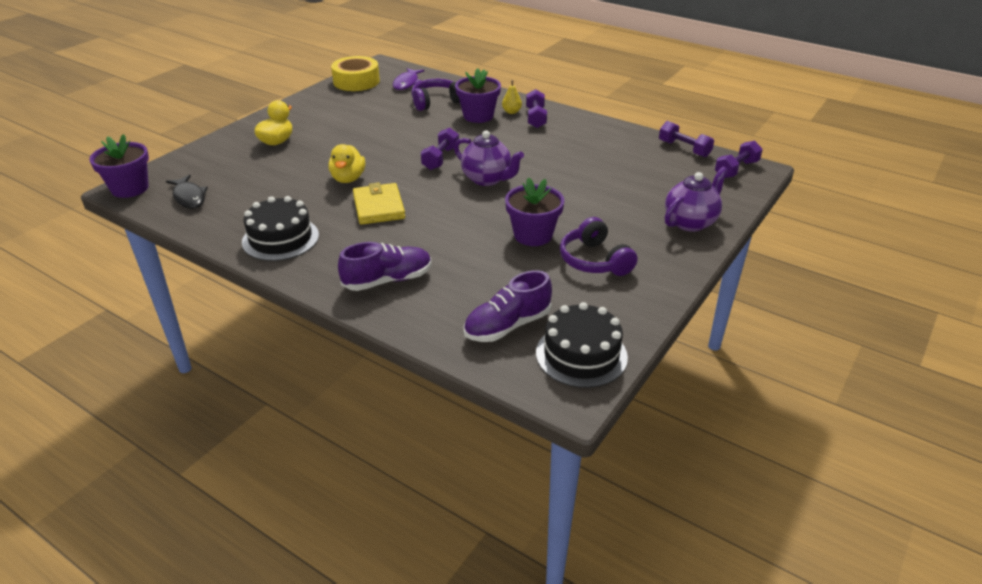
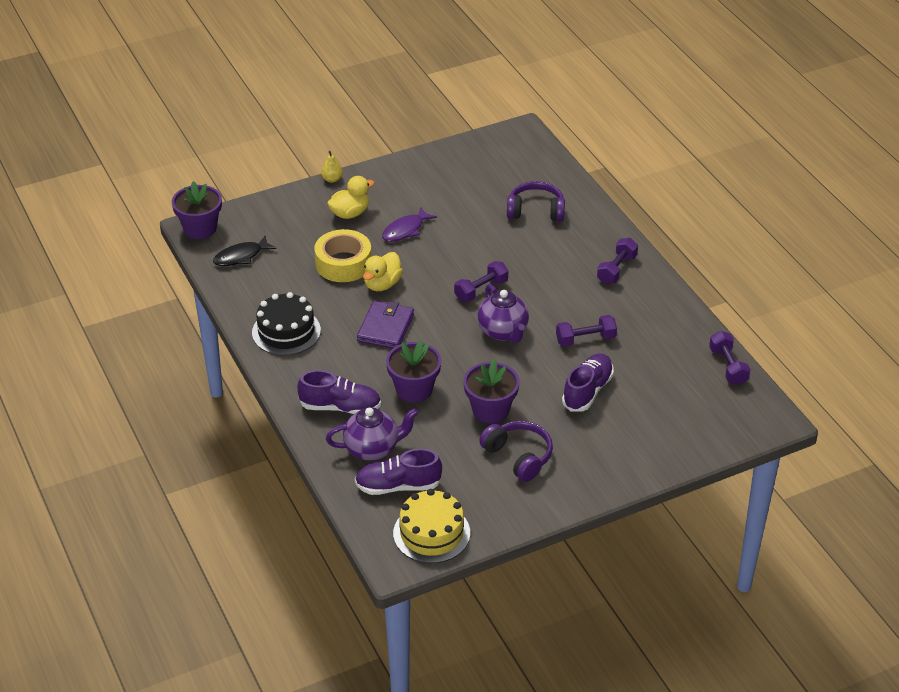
camera: 30 degrees right, 5 degrees up
(189, 197) = (241, 256): black fish -> black fish turned 60 degrees clockwise
(356, 81) = (478, 151): yellow tape -> yellow tape (343, 263)
(379, 207) = (385, 328): yellow wallet -> purple wallet
(407, 83) = (527, 171): purple fish -> purple fish (405, 230)
(478, 116) = (561, 246): purple flower pot -> purple flower pot (414, 389)
(511, 112) = (599, 252): yellow pear -> yellow pear (332, 179)
(581, 355) = (431, 533): black cake -> yellow cake
(594, 260) = (518, 456): purple headphones -> purple headphones turned 135 degrees clockwise
(599, 196) = (587, 391): none -> purple shoe
(690, 222) = (642, 453): purple teapot -> purple teapot (372, 449)
(736, 169) = (753, 412): purple dumbbell -> purple dumbbell (585, 339)

